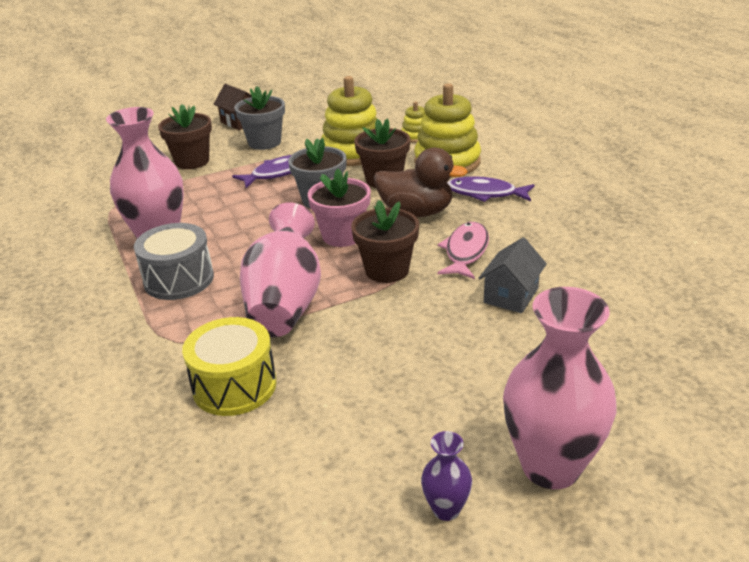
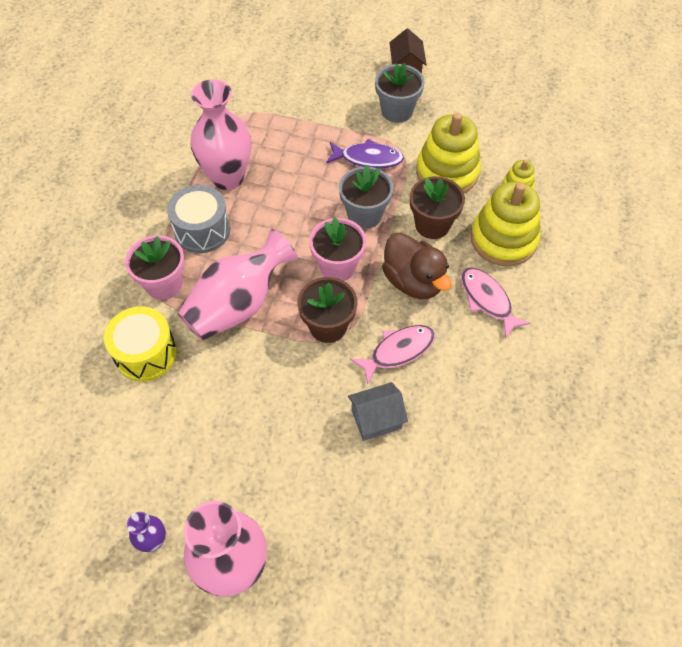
camera: 40 degrees right, 25 degrees up
(186, 331) = (164, 284): none -> pink flower pot
(192, 161) = (325, 99): brown flower pot -> none
(485, 193) = (487, 300): purple fish -> pink fish

